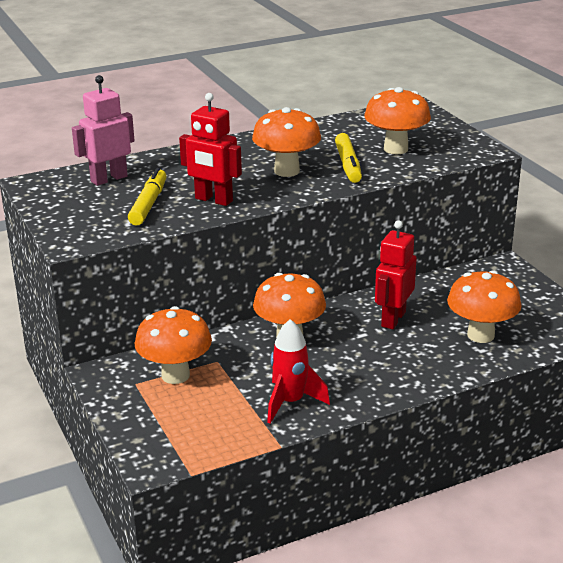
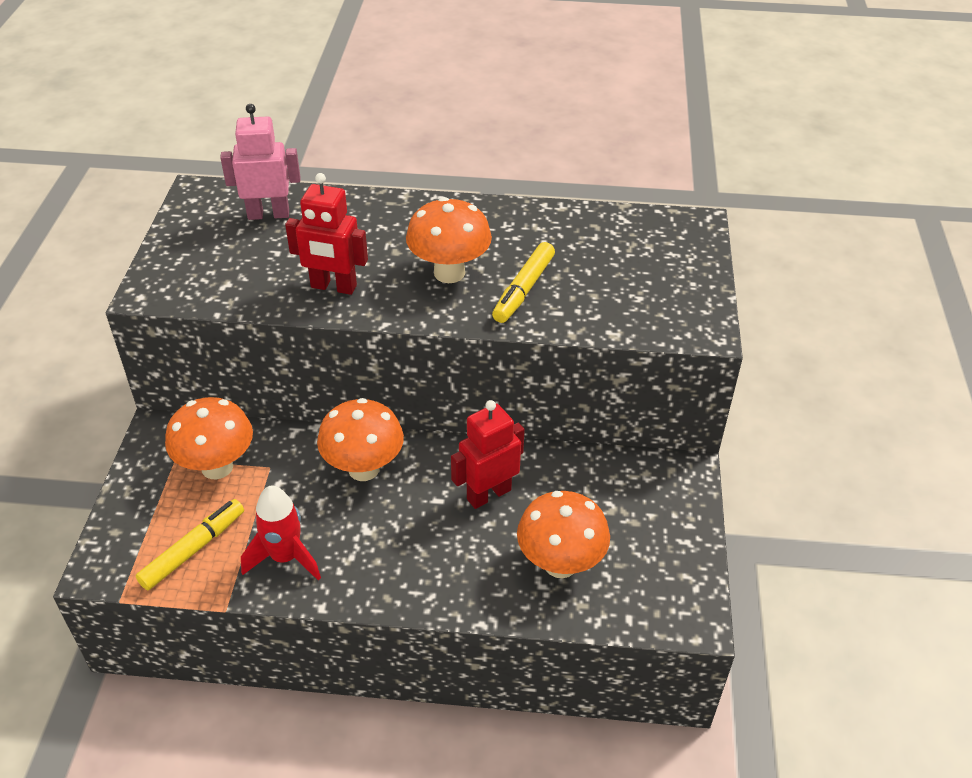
camera: 30 degrees right, 15 degrees up
(148, 204) = (268, 267): yellow marker -> yellow marker (193, 550)
(213, 200) = (333, 287): red robot -> red robot turned 45 degrees counterclockwise
(396, 149) = (602, 285): orange mushroom -> none

